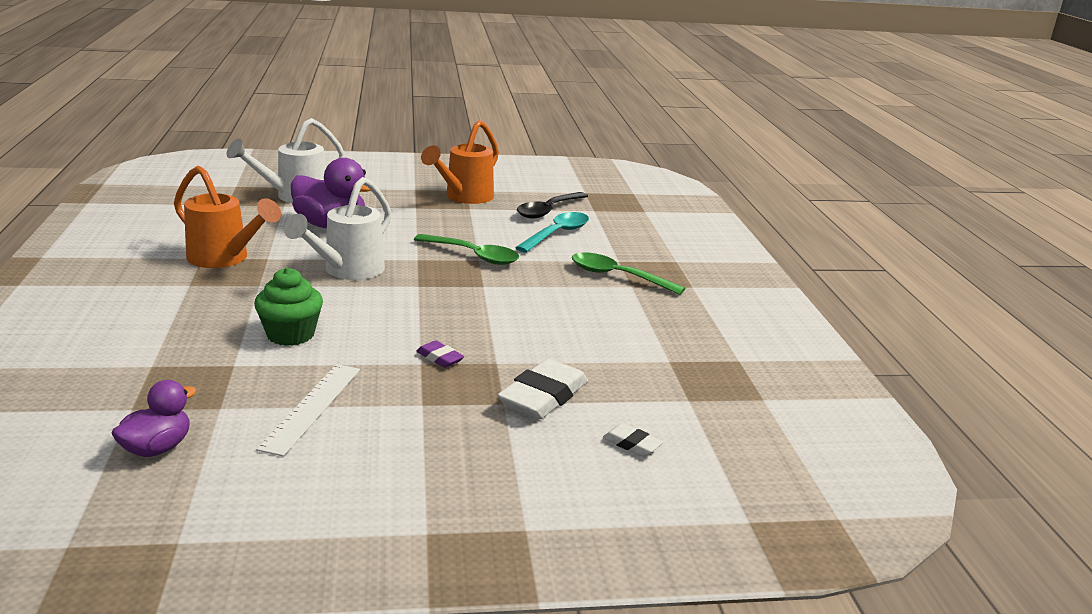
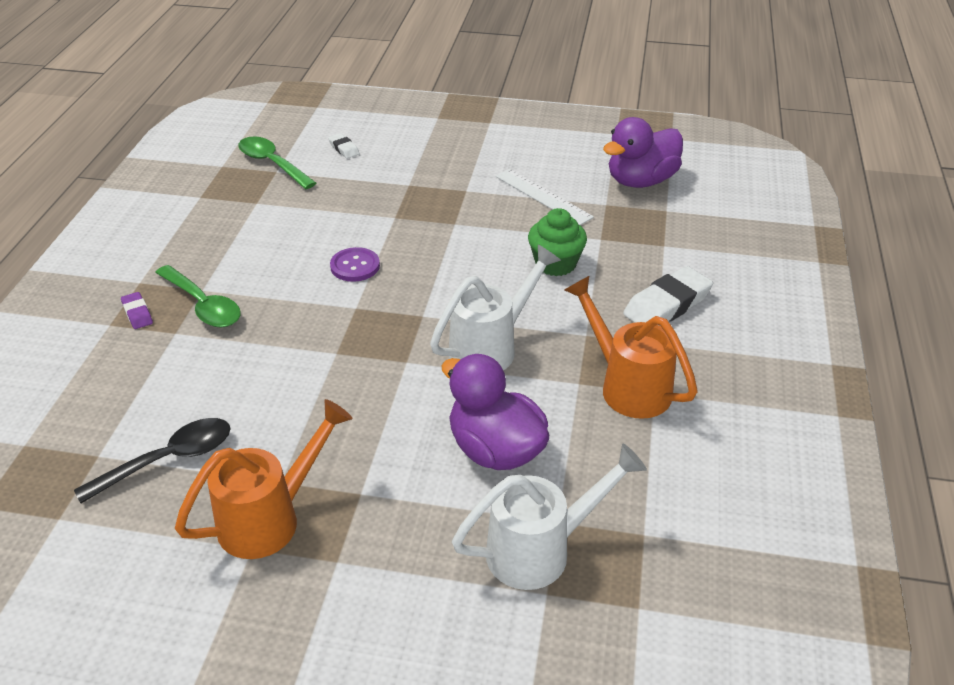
camera: 160 degrees left, 15 degrees up
(157, 448) = (641, 181): purple duck -> purple duck, size x1.69
(312, 407) = (543, 196): white ruler -> white ruler turned 75 degrees counterclockwise
(440, 358) = (437, 226): purple eraser -> purple eraser (137, 313)
(473, 256) = (338, 360): green spoon -> green spoon (272, 164)
(507, 314) = (355, 266): none -> purple button
(543, 397) = (378, 185): white eraser -> white eraser (667, 305)
(557, 234) = (203, 395): turquoise spoon -> none

